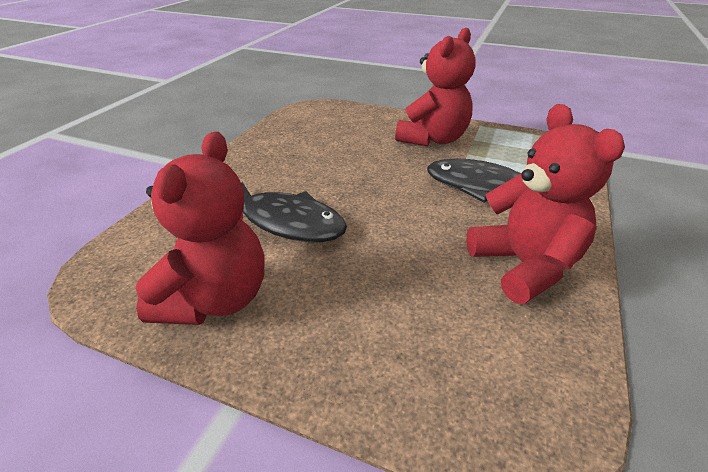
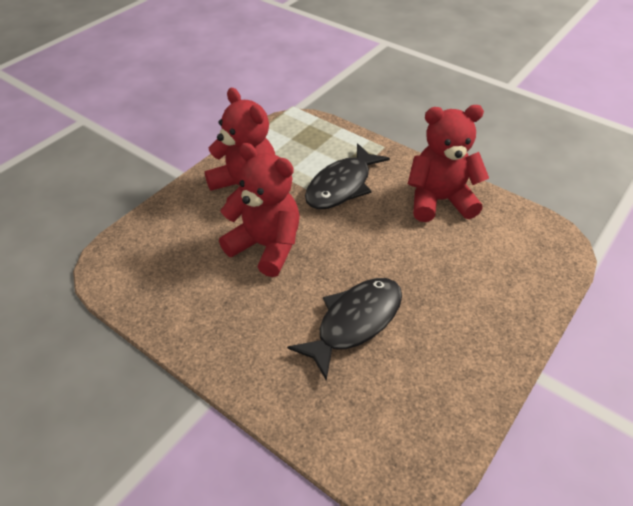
camera: 75 degrees left, 10 degrees up
(215, 299) = (448, 380): red teddy bear -> red teddy bear (266, 246)

